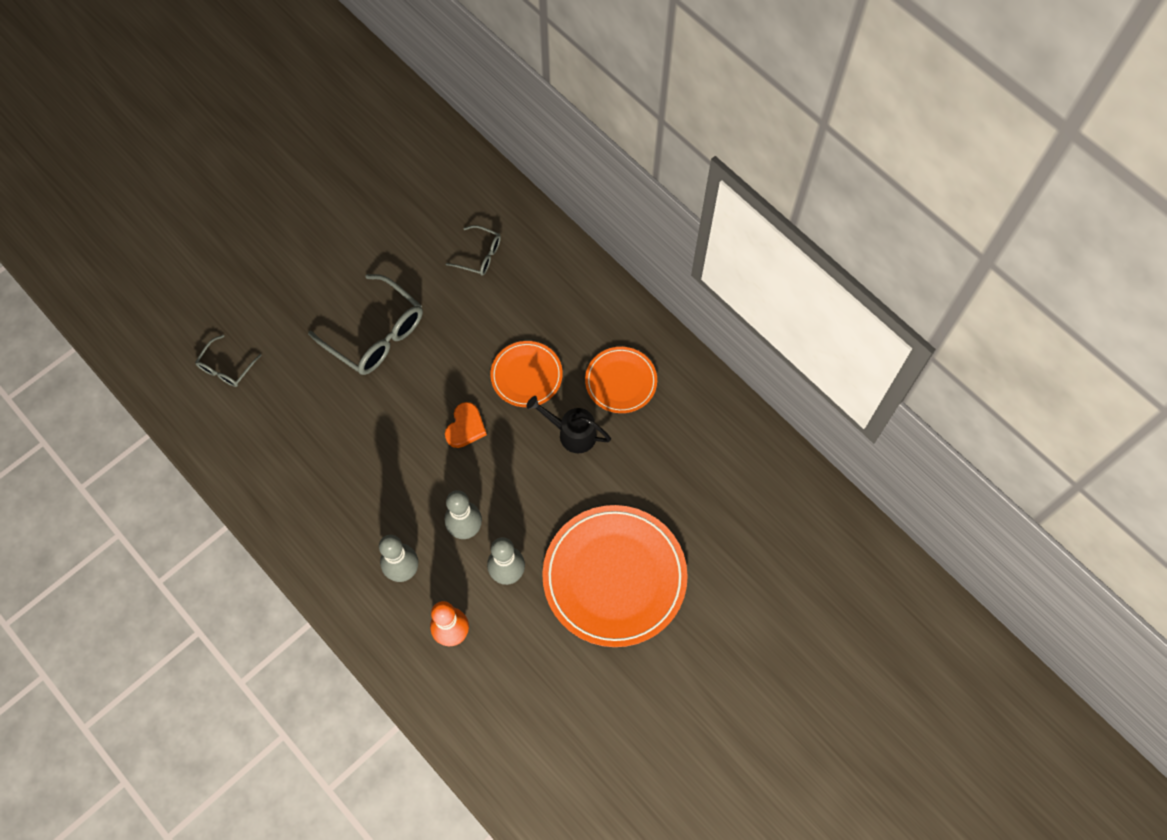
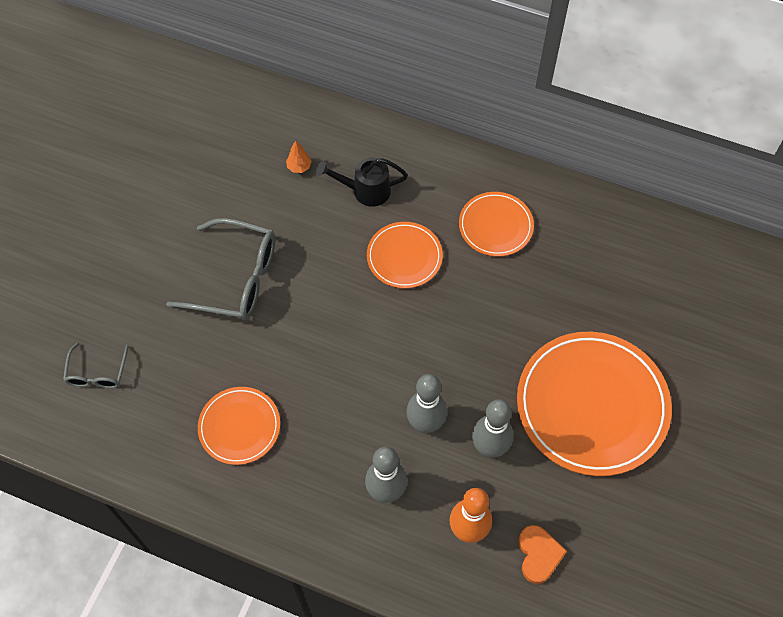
camera: 25 degrees left, 5 degrees down
(315, 463) = (239, 427): none -> orange plate
(465, 427) = (372, 328): orange heart -> orange heart (539, 555)
(480, 255) = (299, 167): grey glasses -> orange tree
(572, 433) = (476, 291): black watering can -> black watering can (365, 190)

